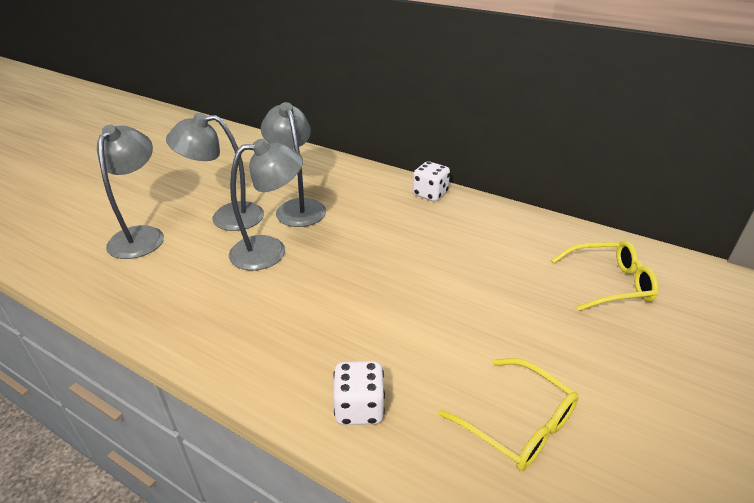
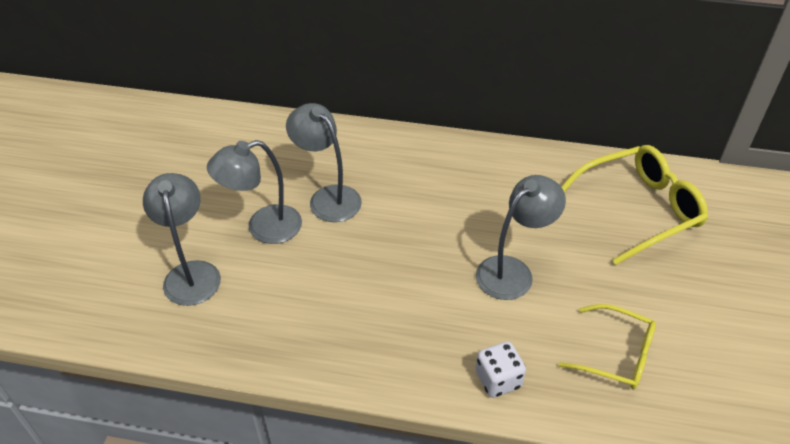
camera: 20 degrees left, 10 degrees up
(270, 250) = (333, 255): grey lamp -> grey lamp (512, 271)
(430, 194) = (447, 148): white dice -> none
(608, 283) = (637, 210): yellow glasses -> yellow glasses, size x1.58

